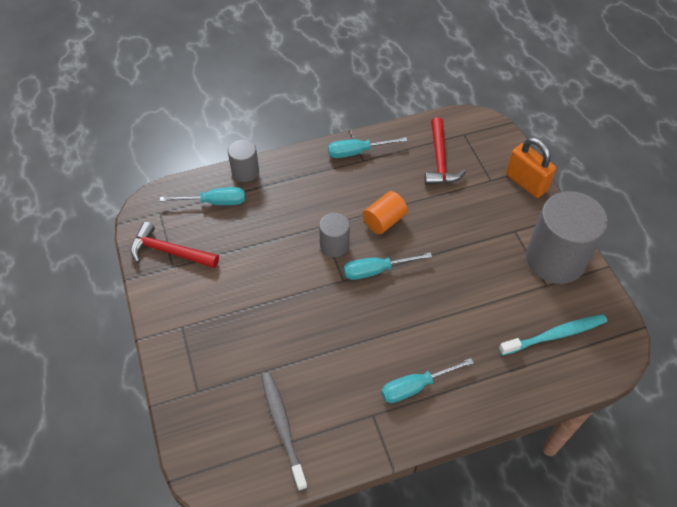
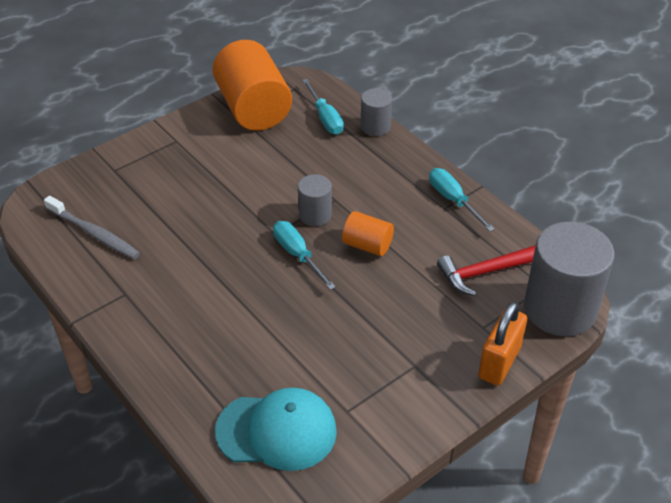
camera: 70 degrees right, 10 degrees down
(170, 251) = (253, 108): red hammer -> orange cylinder
(282, 427) = (94, 233): grey toothbrush -> grey toothbrush turned 75 degrees clockwise
(416, 386) = (167, 319): turquoise screwdriver -> none
(555, 259) = (390, 413): grey cylinder -> grey cylinder (560, 309)
(555, 335) = (277, 431): turquoise toothbrush -> turquoise cap

